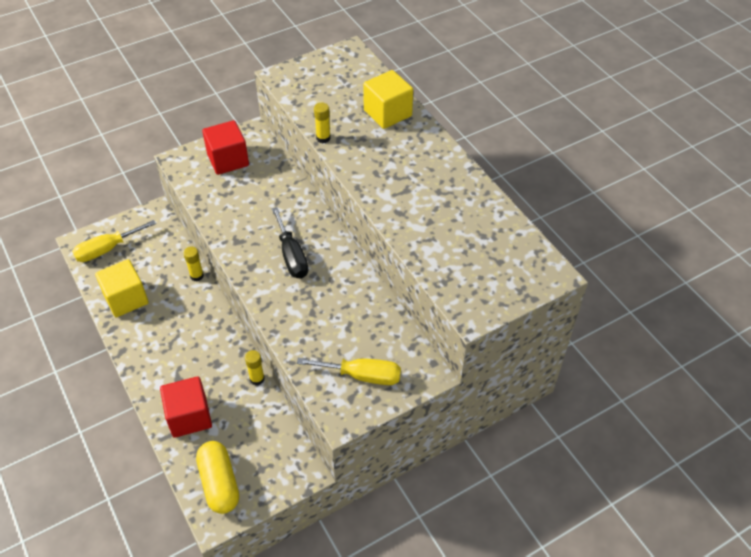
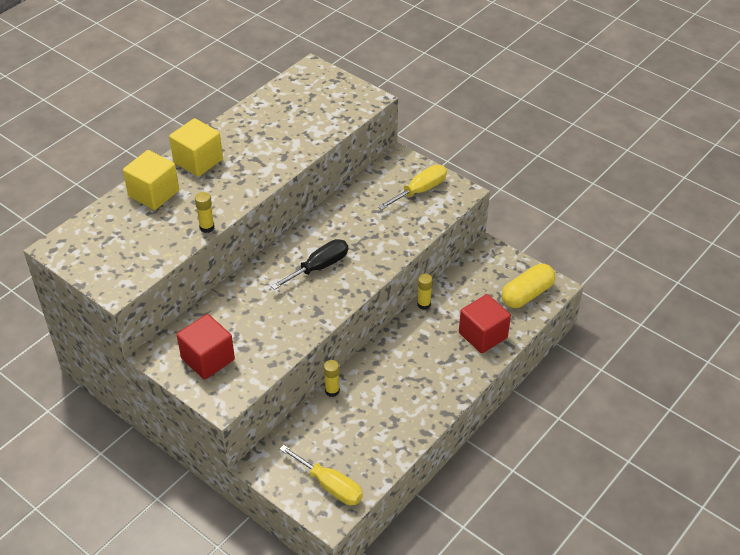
camera: 110 degrees left, 5 degrees down
(126, 299) = (386, 437): yellow cube -> yellow cube (198, 161)
(362, 376) = (420, 191): yellow screwdriver -> yellow screwdriver turned 60 degrees clockwise

